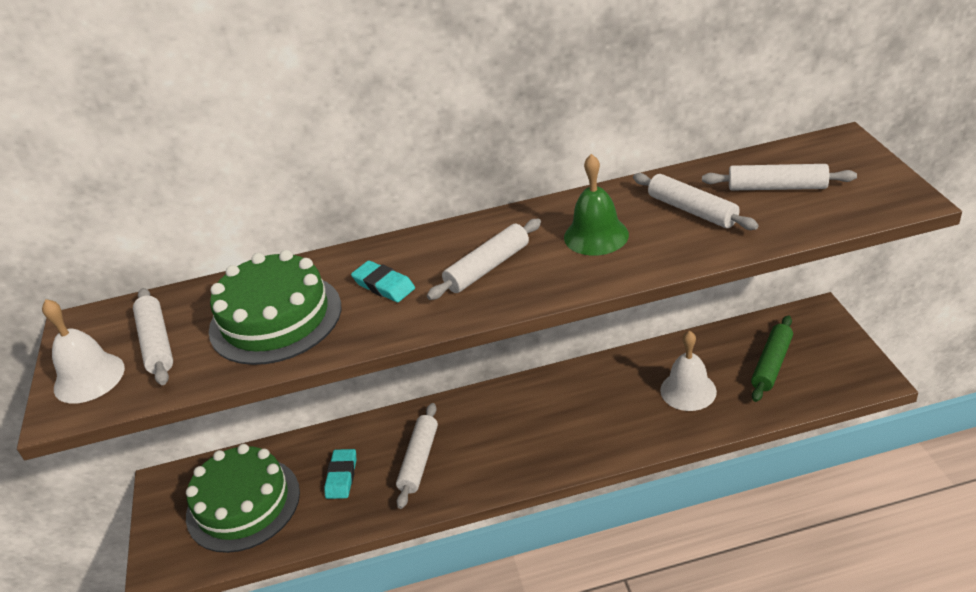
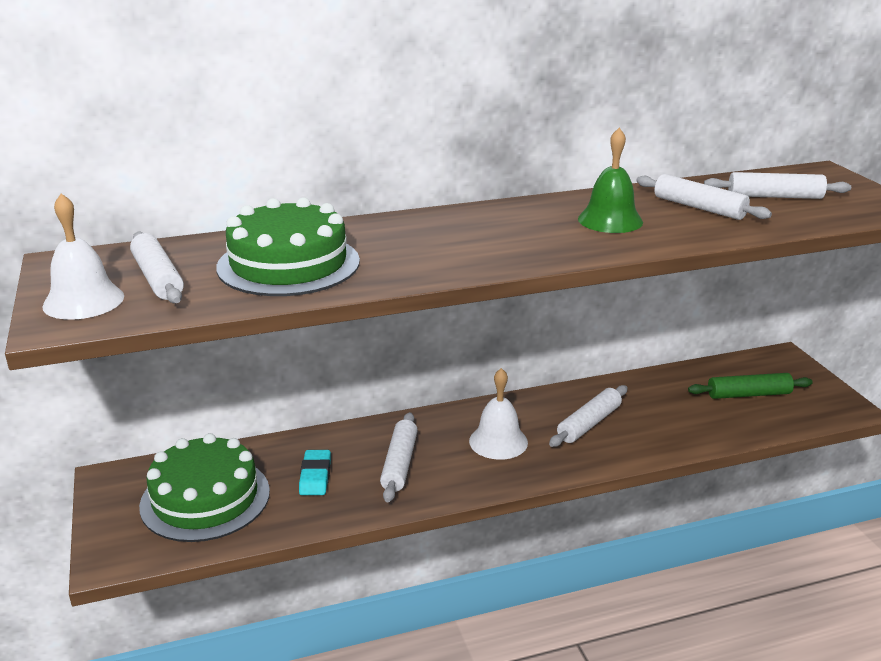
camera: 10 degrees left, 10 degrees down
(384, 285) = (401, 245): turquoise eraser -> none
(487, 267) = (507, 237): white rolling pin -> white rolling pin (589, 423)
(688, 390) = (671, 413): white bell -> white bell (498, 441)
(771, 364) = (748, 394): green rolling pin -> green rolling pin turned 60 degrees clockwise

